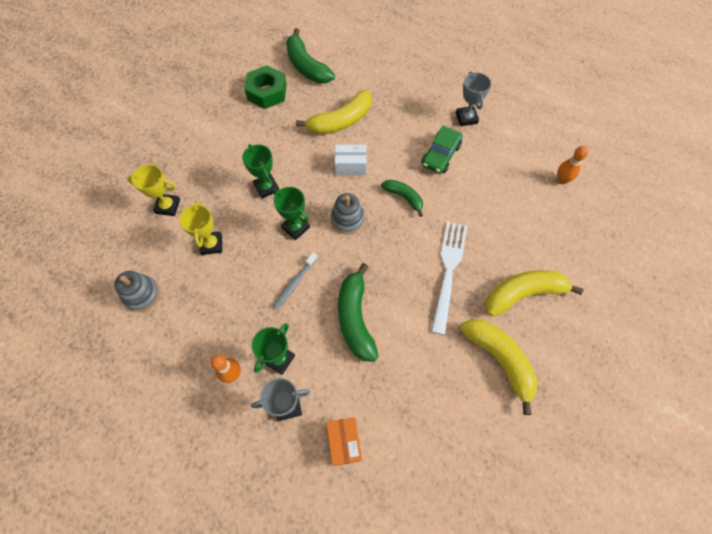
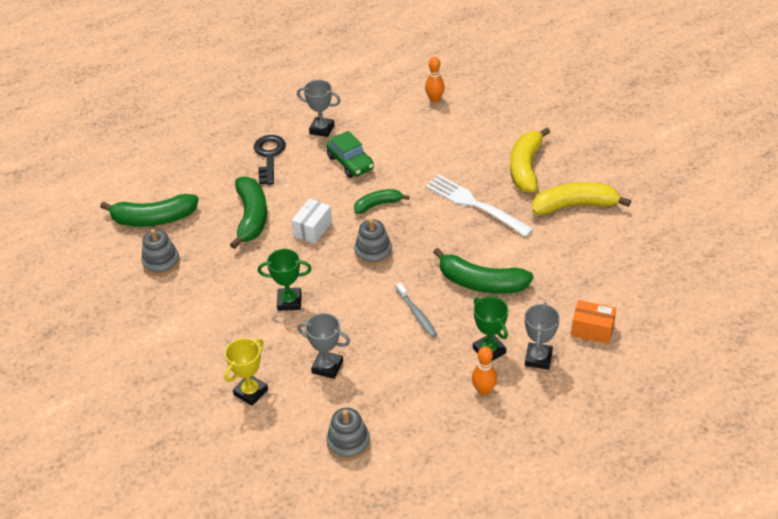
camera: 60 degrees left, 20 degrees down
(211, 244) = (327, 367): yellow trophy -> grey trophy
(267, 92) = (161, 262): green nut -> grey stacking toy
(295, 227) = (355, 294): green trophy -> none
(340, 121) = (251, 217): yellow banana -> green banana
(413, 99) = (269, 156): none -> black key

